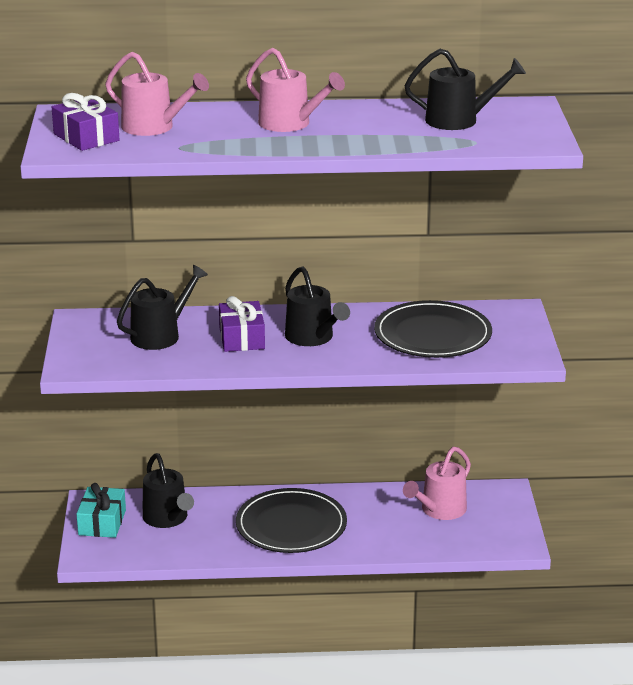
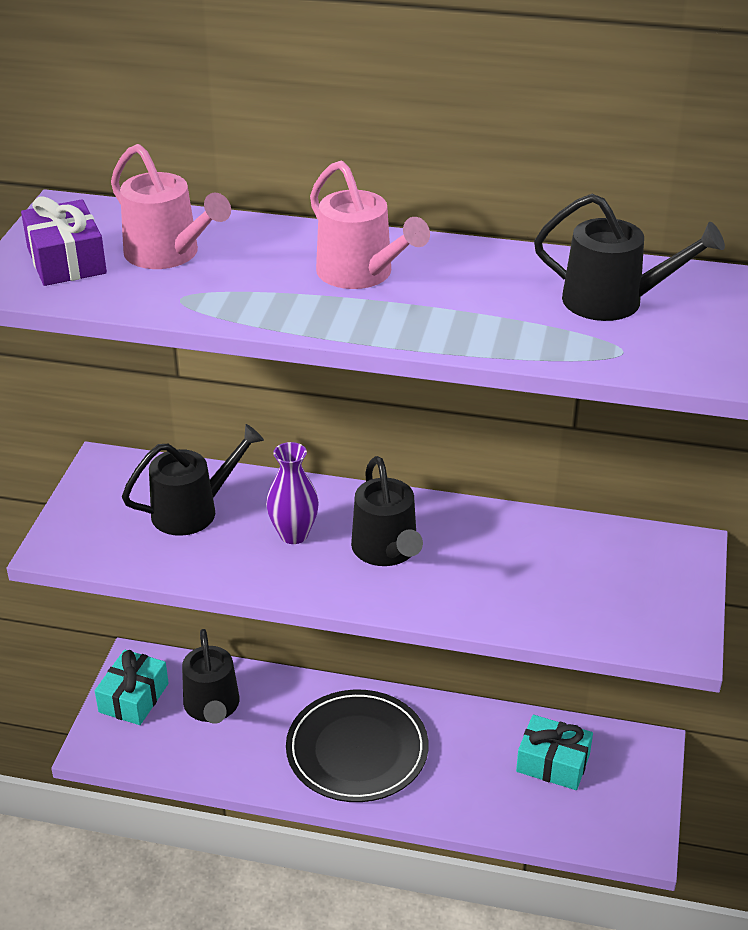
camera: 15 degrees right, 10 degrees up
(241, 338) = (294, 534): purple gift -> purple vase
(432, 335) = (552, 574): black plate -> none
(439, 510) = (553, 763): pink watering can -> turquoise gift

